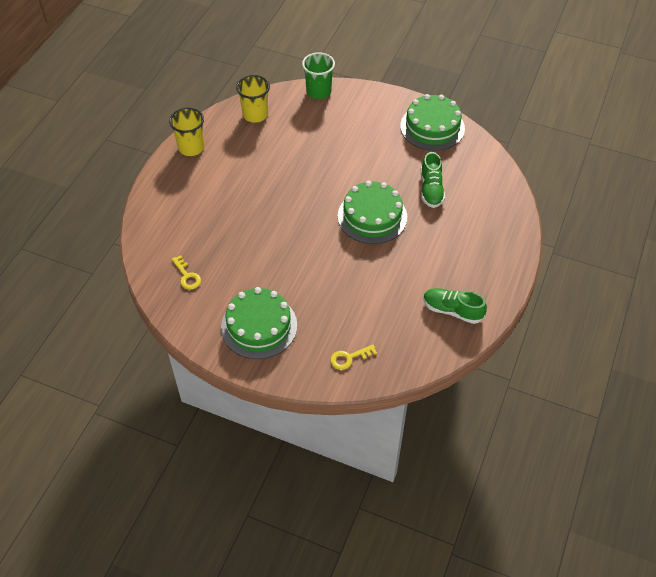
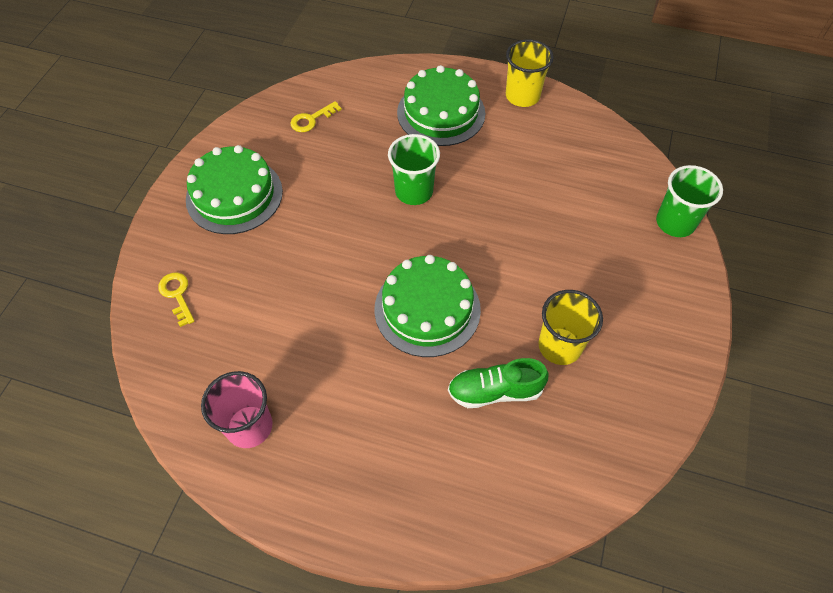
camera: 85 degrees right, 5 degrees up
(255, 114) = (602, 153): yellow cup -> yellow cup (559, 346)
(273, 216) = (414, 191): none -> green cup
(432, 127) = (642, 390): green cake -> green cake (441, 113)
(452, 310) = (249, 426): green shoe -> pink cup

